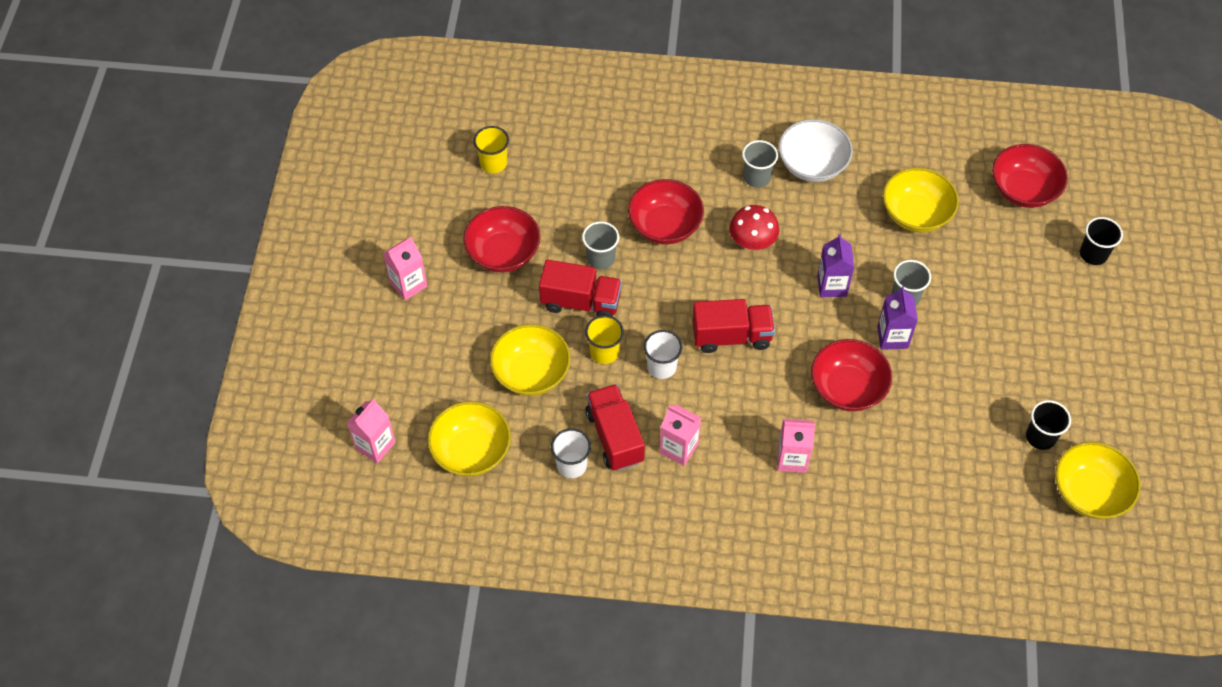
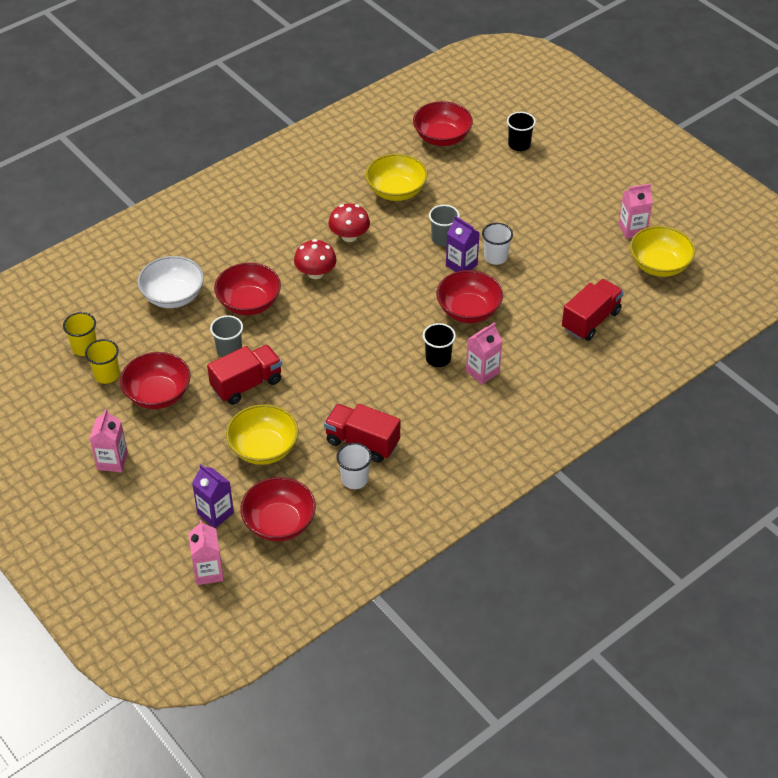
camera: 45 degrees left, 10 degrees down
(471, 451) = (279, 523): yellow bowl -> red bowl
(604, 352) = (297, 401): yellow cup -> yellow cup (106, 375)
(661, 367) = (344, 382): white cup -> white cup (495, 257)
(678, 448) = (409, 418): pink carton -> pink carton (632, 229)
(731, 336) = (366, 333): red truck -> red truck (590, 320)
(757, 177) = (275, 236): grey cup -> none
(812, 165) = (302, 206): white bowl -> white bowl (173, 296)
(822, 227) = (349, 236): none -> red mushroom
(832, 285) = (393, 263): purple carton -> purple carton (215, 513)
(1040, 437) = (602, 257): black cup -> black cup (438, 358)

